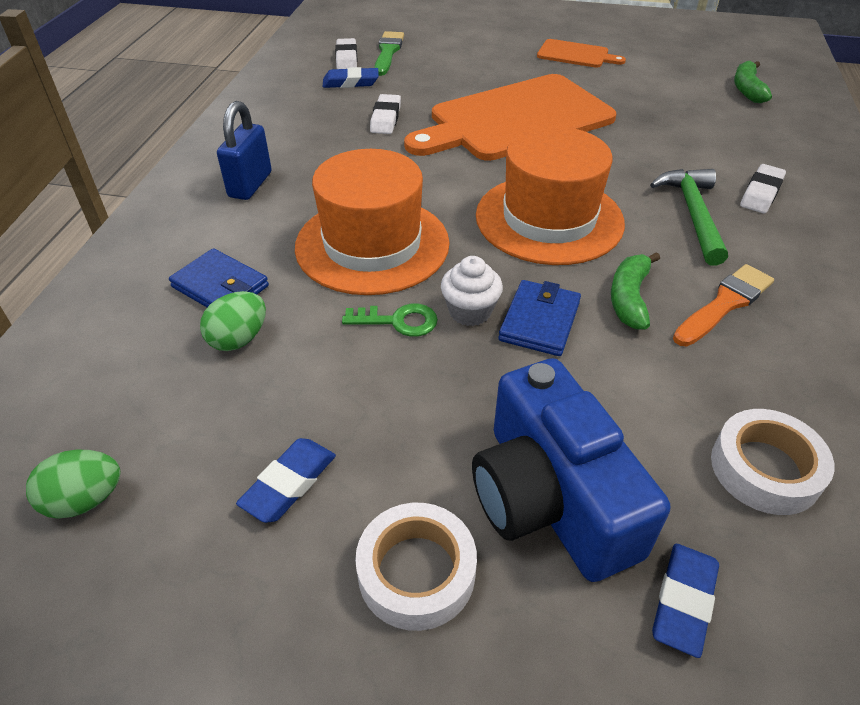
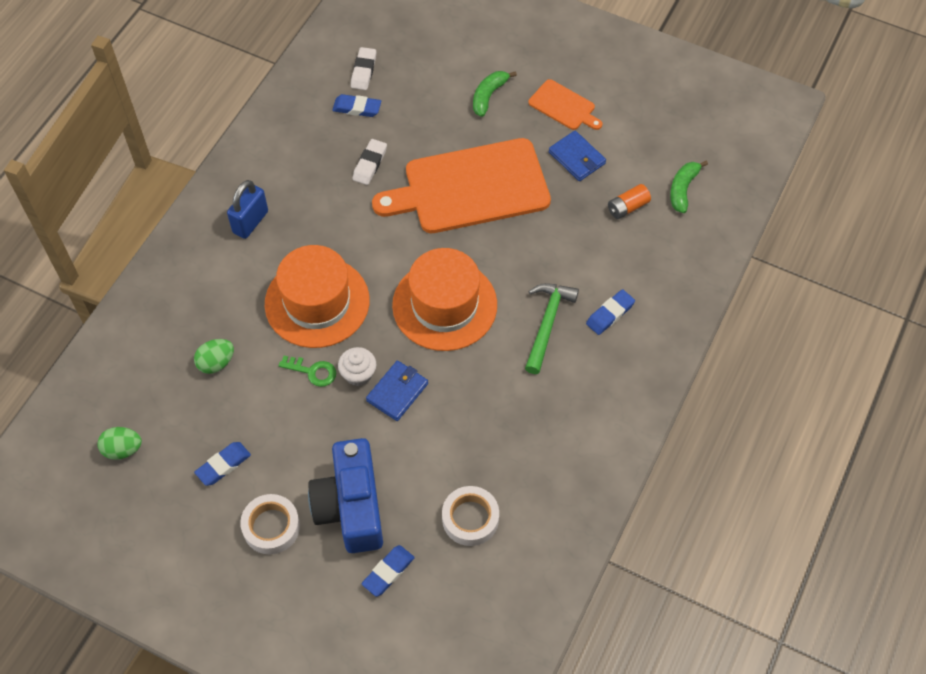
camera: 15 degrees right, 15 degrees up
(220, 286) = (213, 317): blue wallet -> blue wallet (577, 158)
(388, 52) = (402, 68): green brush -> none
(629, 298) = (461, 387): green banana -> green banana (488, 96)
(701, 109) = (627, 207): none -> orange battery
(724, 304) = (519, 406): orange brush -> none
(761, 193) = (610, 314): white eraser -> blue eraser

